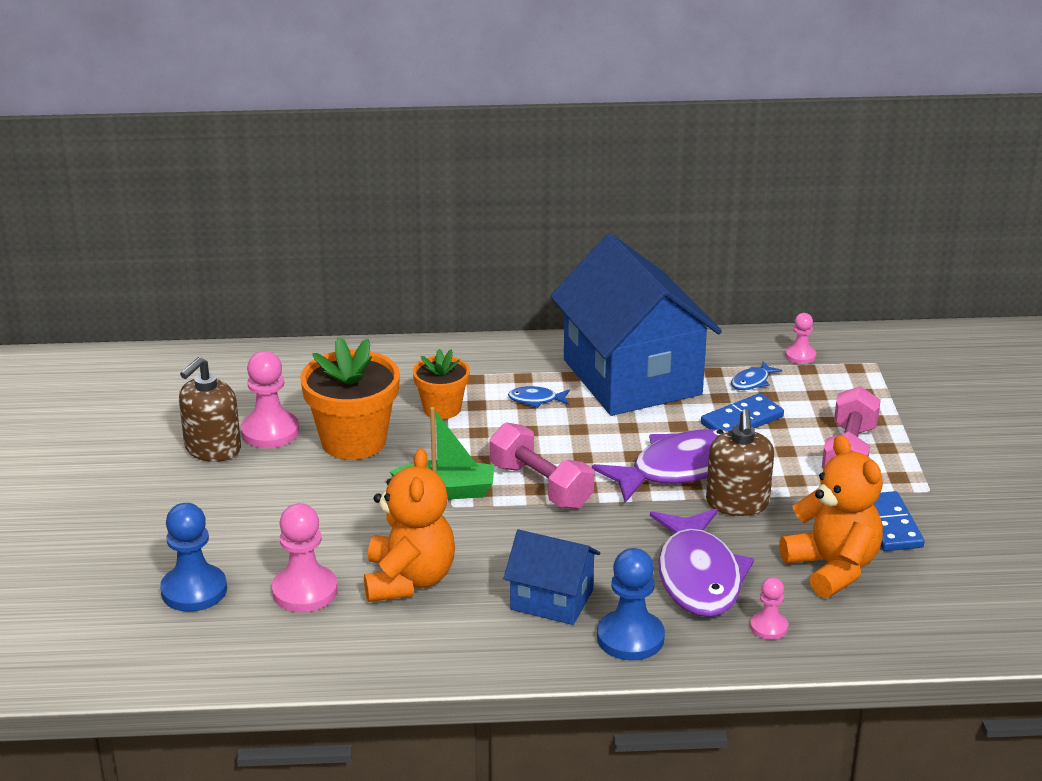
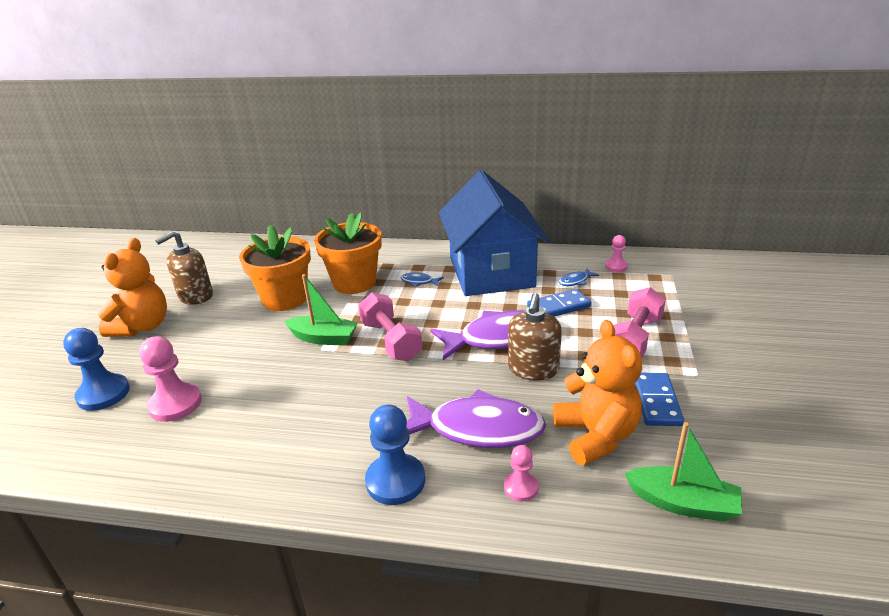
camera: 15 degrees right, 0 degrees up
(270, 432) = (238, 288): pink pawn -> none
(409, 580) = (254, 404): orange teddy bear -> orange teddy bear (142, 327)
(442, 409) = (354, 283): orange flower pot -> orange flower pot, size x1.67
(552, 600) = (350, 435): blue house -> none
(698, 576) = (477, 429): purple fish -> purple fish turned 90 degrees counterclockwise
(936, 620) = (683, 503): none -> green boat

